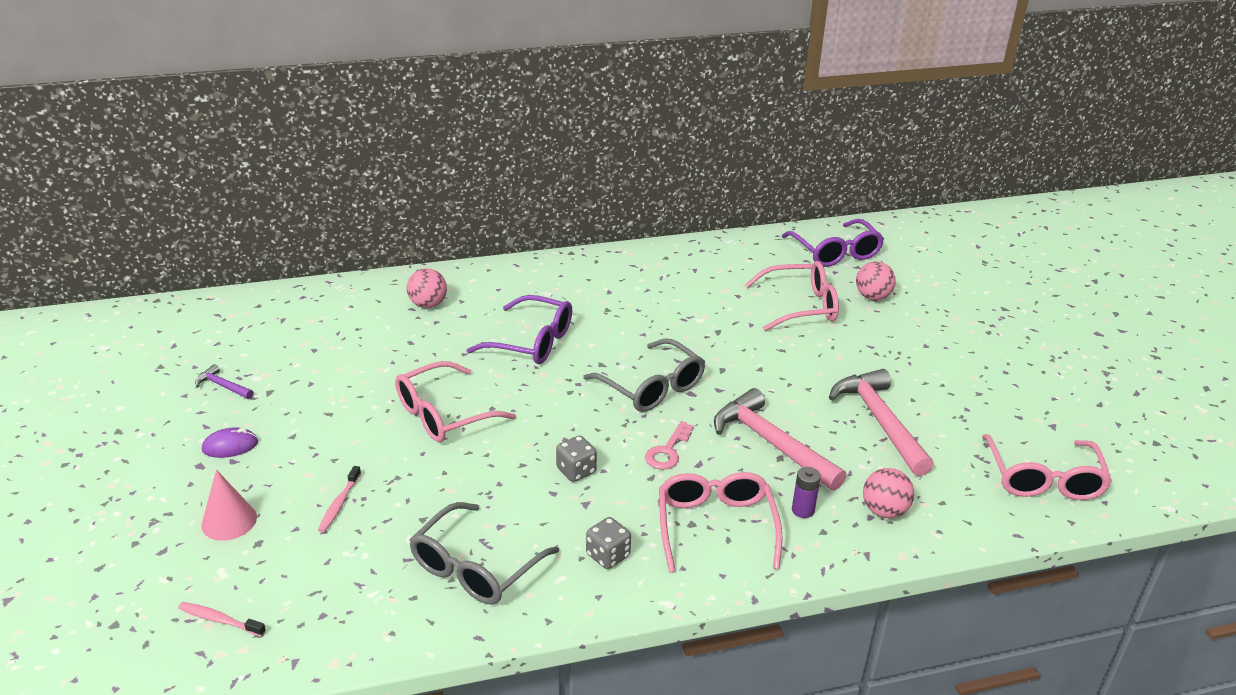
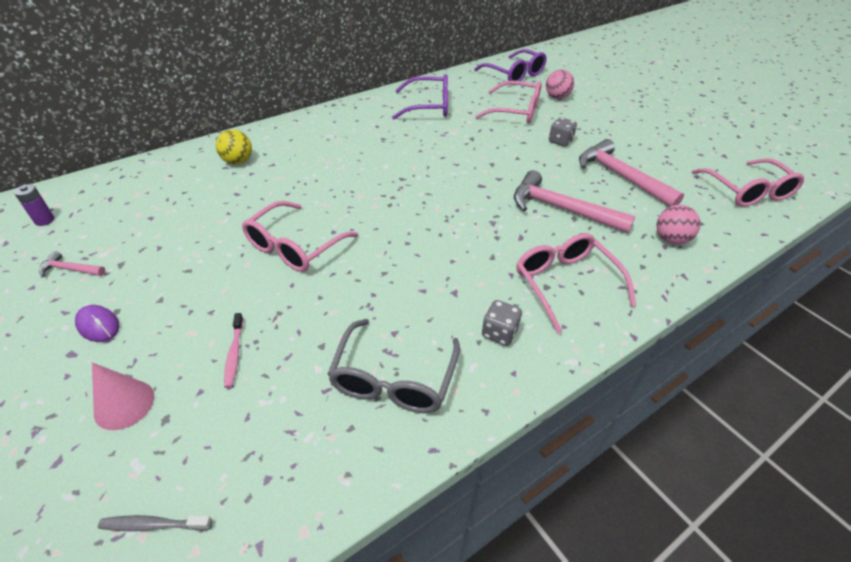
camera: 20 degrees left, 10 degrees up
(220, 620) = (153, 525): pink toothbrush -> grey toothbrush
(223, 386) = (70, 269): purple hammer -> pink hammer
(230, 446) = (98, 325): purple mouse -> purple mouse turned 75 degrees clockwise
(428, 304) = (238, 161): pink ball -> yellow ball
(532, 342) = (339, 173): purple glasses -> purple glasses (429, 106)
(576, 471) = (431, 267): grey dice -> grey dice (560, 141)
(652, 387) = (450, 187): grey glasses -> none
(668, 451) = (492, 233): pink key -> none
(801, 306) = (516, 111): pink glasses -> pink glasses turned 45 degrees clockwise
(803, 510) = (617, 253): purple battery -> purple battery (44, 220)

